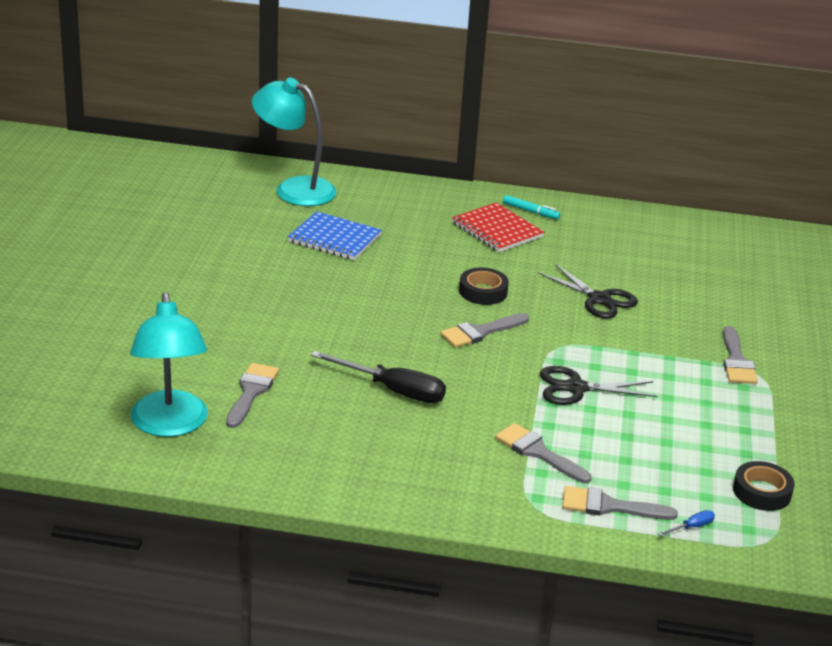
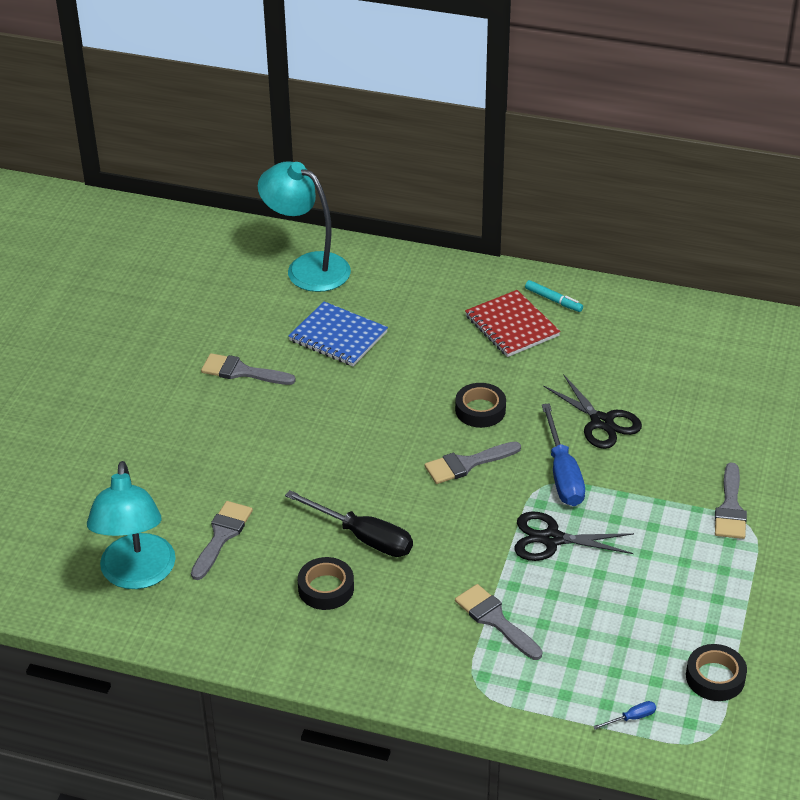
camera: 10 degrees right, 10 degrees up
(365, 431) = (326, 588): none -> black tape
(573, 338) = (562, 474): none -> blue screwdriver
(609, 506) = (553, 689): grey brush -> grey brush (241, 371)

